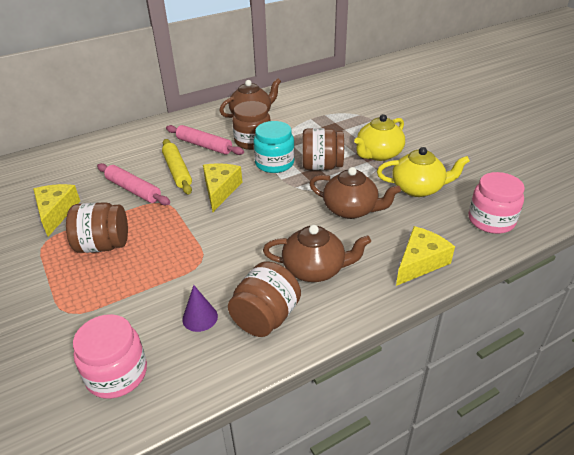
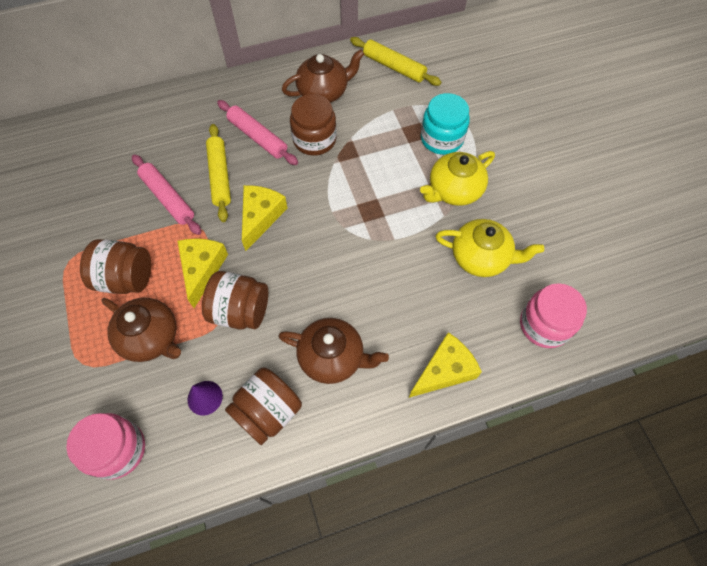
camera: 10 degrees right, 25 degrees up
(56, 212) = (84, 218): yellow cheese -> yellow cheese (202, 269)
(274, 163) = (330, 183): turquoise jar -> turquoise jar (442, 139)
(303, 97) = (394, 67): none -> yellow rolling pin
(322, 166) = (382, 199): brown jar -> brown jar (240, 311)
(351, 210) = (395, 277): brown teapot -> brown teapot (151, 337)

